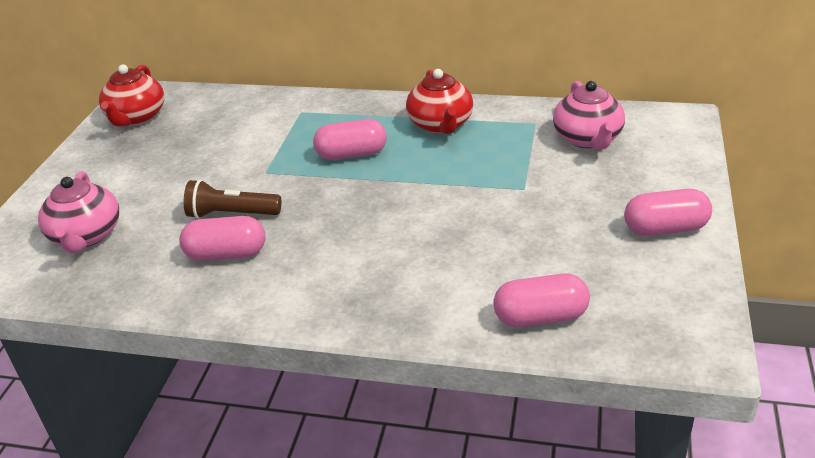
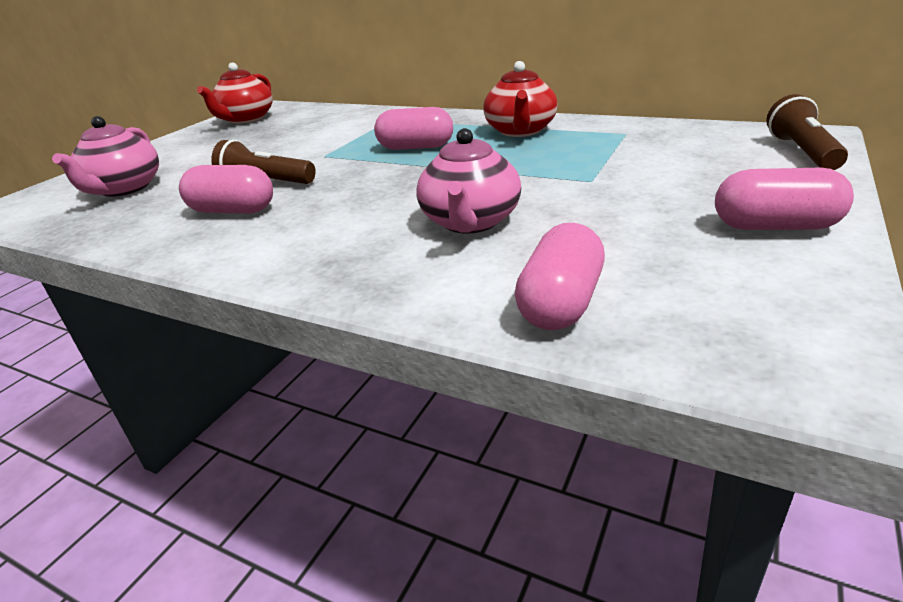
camera: 15 degrees right, 5 degrees down
(540, 317) = (560, 303): pink capsule -> pink capsule turned 75 degrees counterclockwise
(588, 139) = (685, 146): pink teapot -> pink teapot (470, 222)
(676, 142) = (801, 152): none -> brown flashlight

